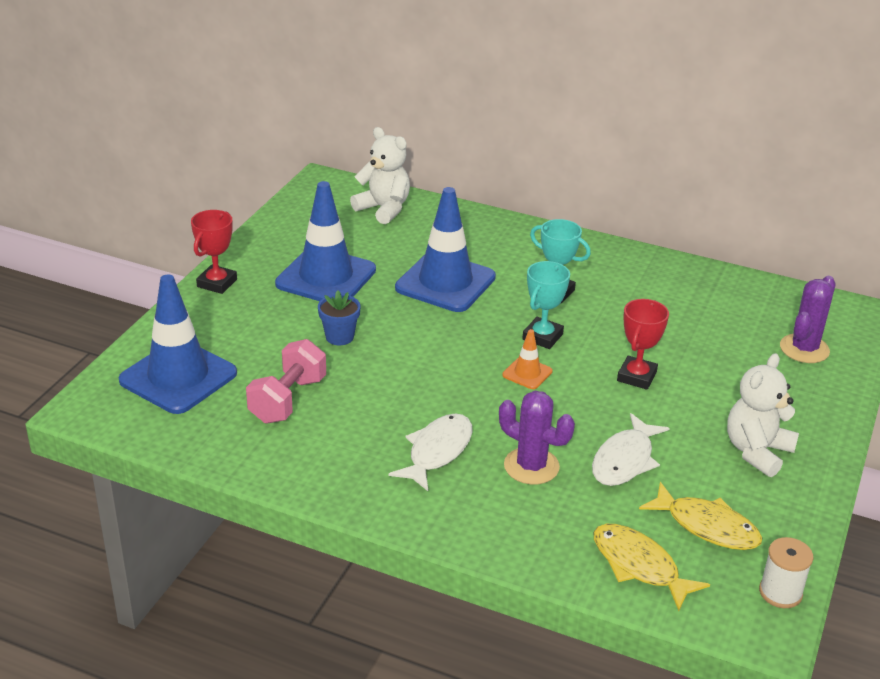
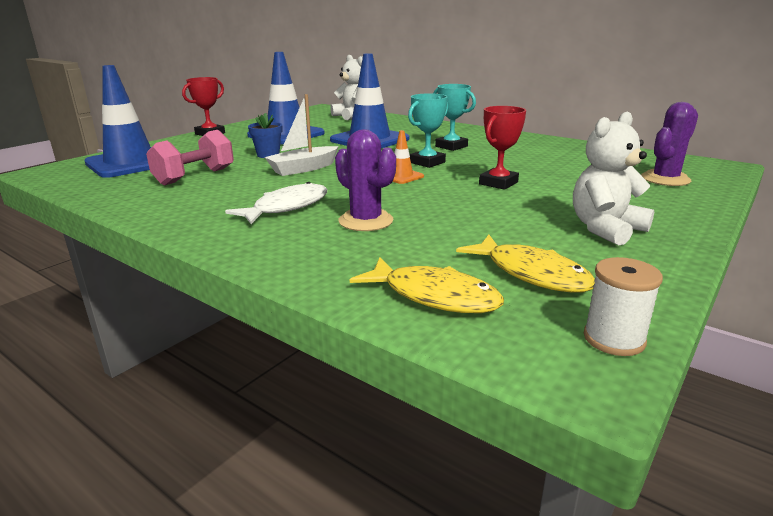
camera: 15 degrees right, 10 degrees down
(405, 367) = (303, 169): none -> white boat
(625, 460) = (461, 224): white fish -> none
(639, 566) = (434, 296): yellow fish -> yellow fish turned 150 degrees clockwise

